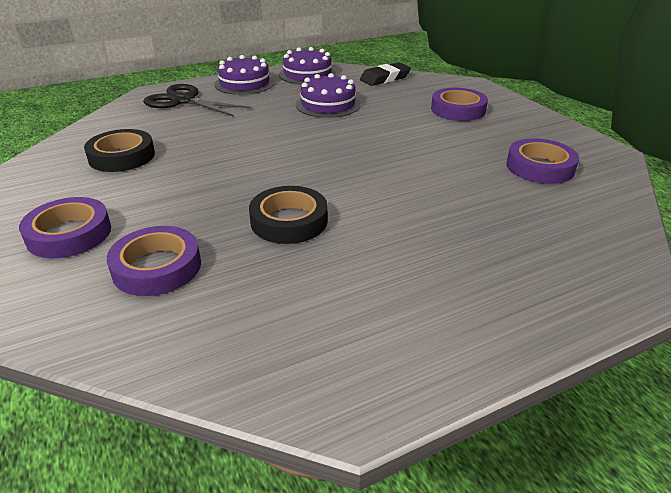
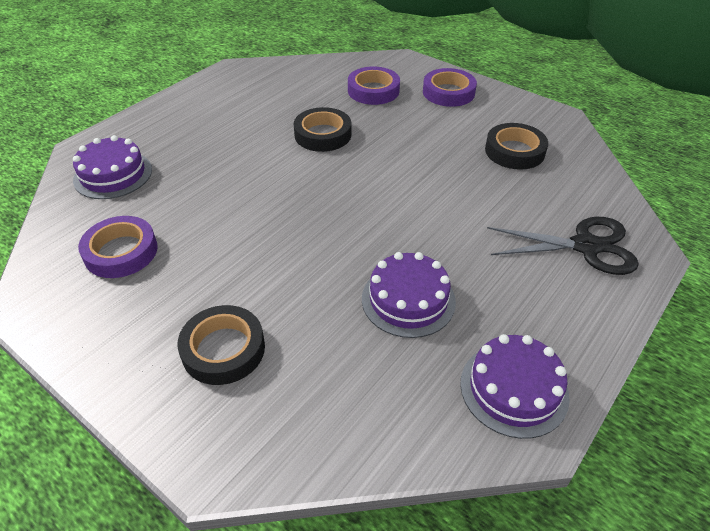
camera: 155 degrees right, 10 degrees up
(244, 83) = (570, 317): purple cake -> purple cake (113, 174)
(385, 78) = (376, 426): black eraser -> none
(458, 110) = (223, 349): purple tape -> black tape

